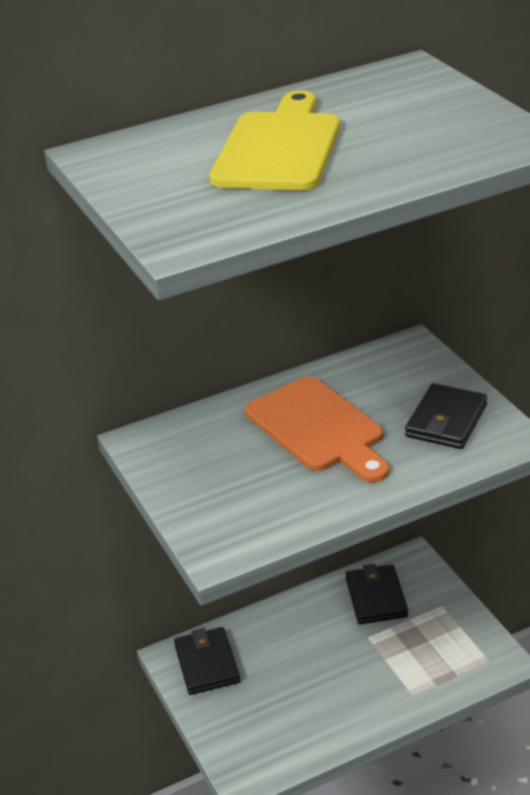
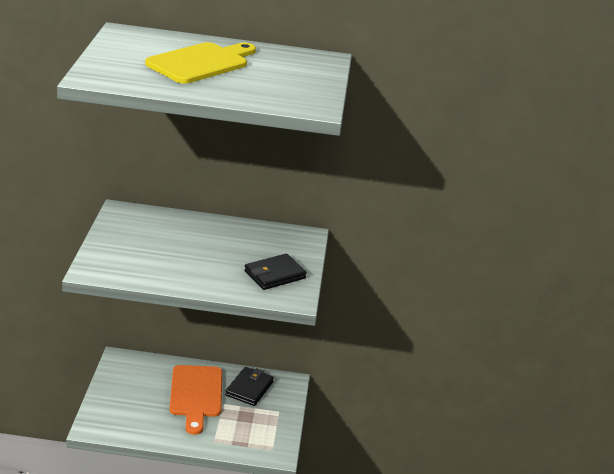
camera: 25 degrees right, 5 degrees down
(207, 664) = (131, 370): black wallet -> none
(318, 428) = (208, 246): orange cutting board -> orange cutting board (196, 394)

